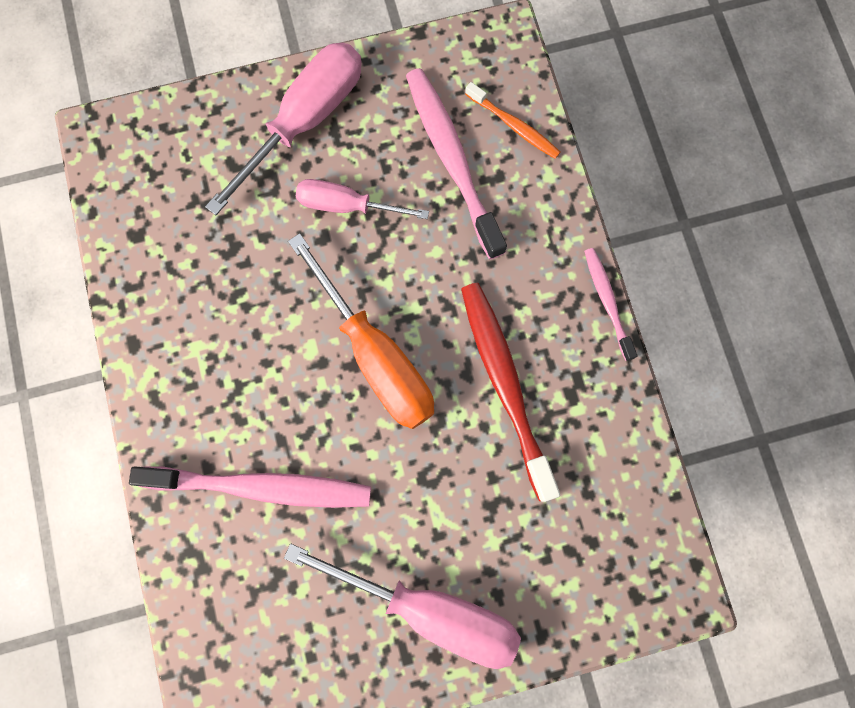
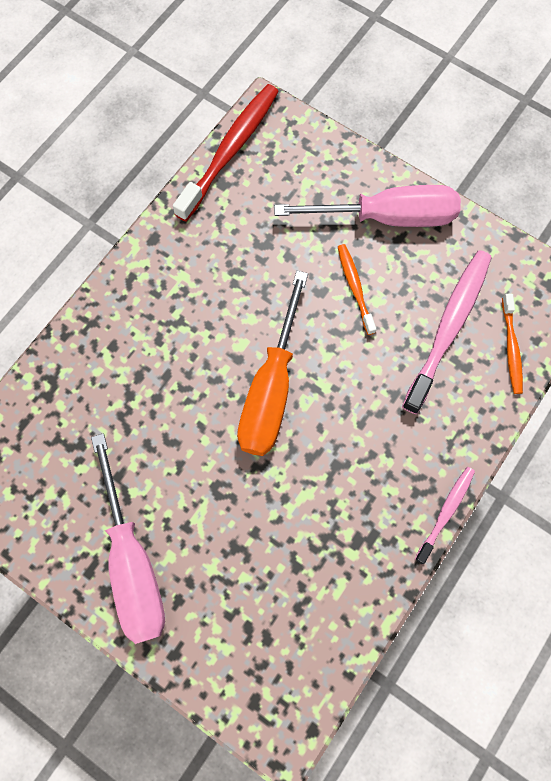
camera: 50 degrees right, 5 degrees down
(262, 487) = (127, 388): pink toothbrush -> none
(346, 205) = (355, 287): pink screwdriver -> orange toothbrush
(505, 384) = (325, 489): red toothbrush -> red toothbrush (230, 150)

